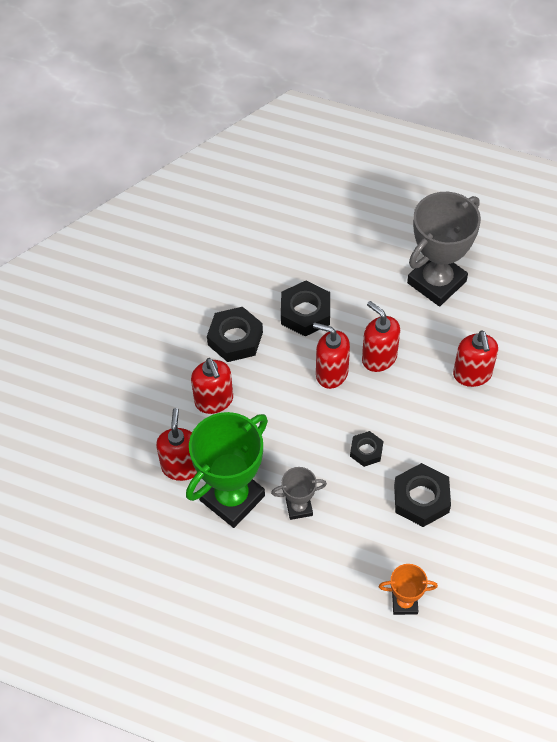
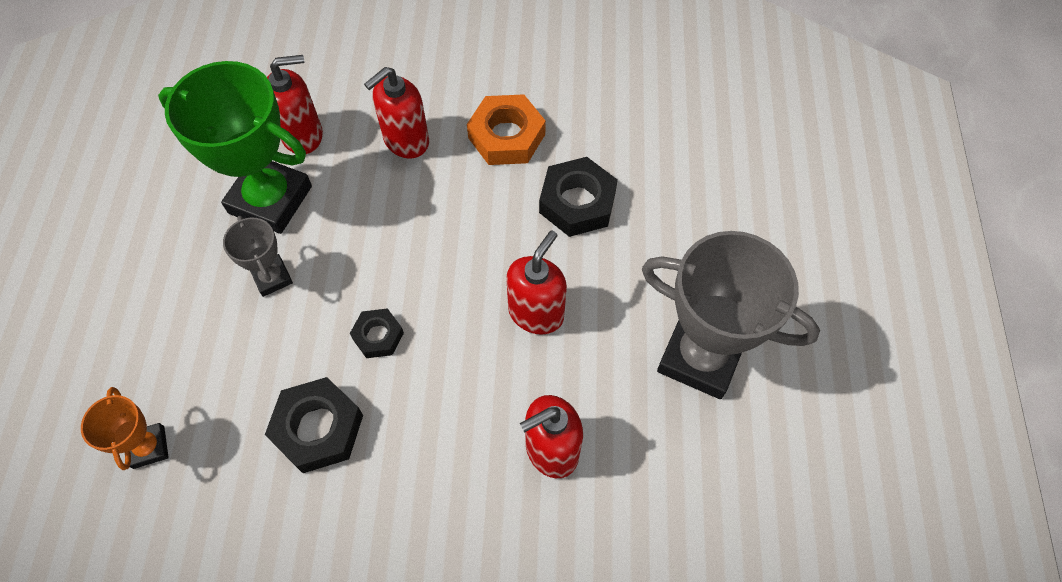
camera: 70 degrees right, 5 degrees up
(235, 338) = (506, 136): black nut -> orange nut
(331, 373) = (490, 260): red soap dispenser -> none

